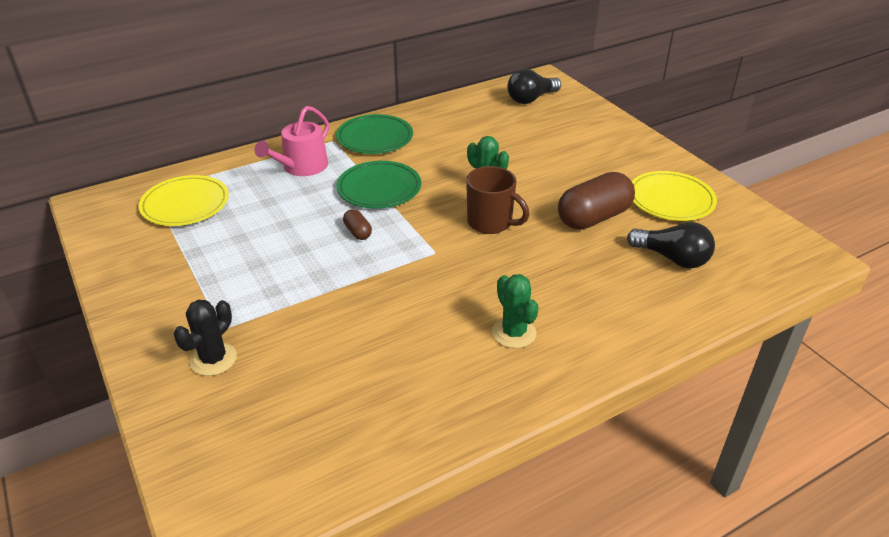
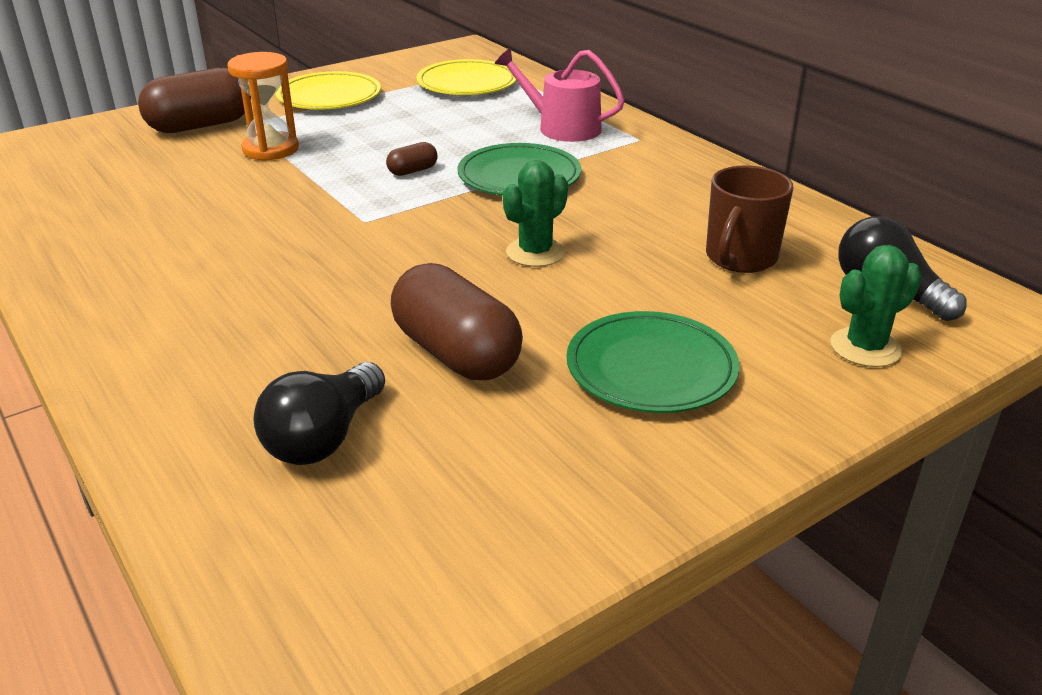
camera: 85 degrees right, 5 degrees down
(213, 359) = (200, 126): black cactus -> brown capsule
(291, 307) = (271, 149): none -> orange hourglass
(374, 138) = (659, 164): green plate -> green plate (651, 368)
(491, 223) = (437, 259): brown mug -> brown mug (740, 258)
(514, 333) = (177, 279): green cactus -> green cactus (865, 347)
(670, 199) = (530, 454): yellow plate -> yellow plate (329, 96)

